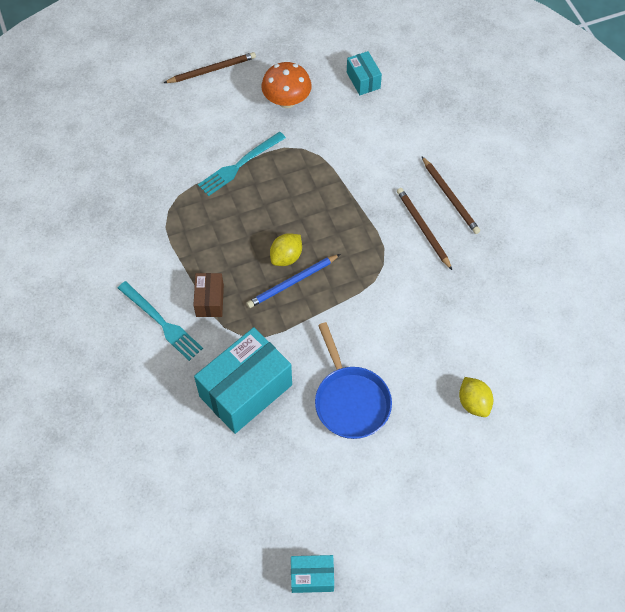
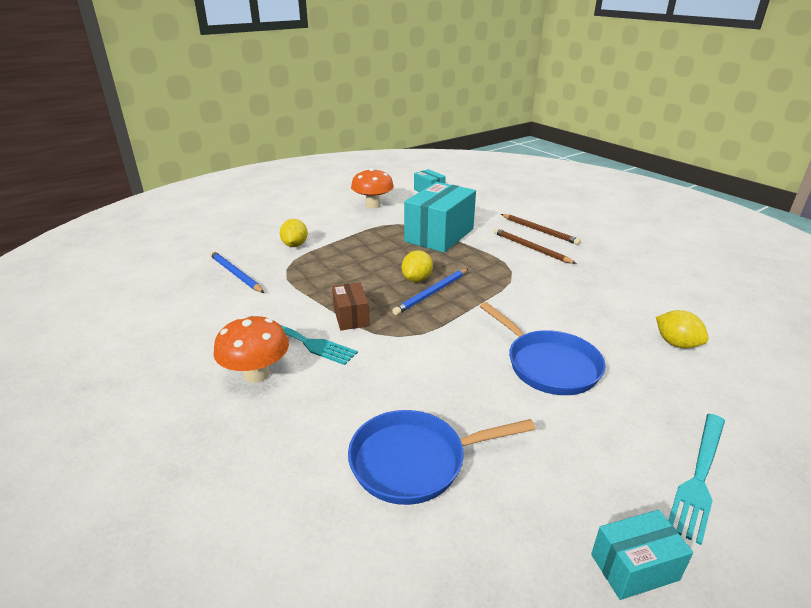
camera: 15 degrees left, 30 degrees down
(119, 209) = (235, 274): none -> blue pencil
(119, 354) = (256, 374): none -> orange mushroom
(184, 169) = (295, 245): none -> yellow lemon
(211, 468) = (415, 461): none -> blue pan
(212, 70) = (303, 199): brown pencil -> none
(239, 165) = (346, 237): turquoise fork -> turquoise fork (699, 476)
(246, 391) = (424, 378): turquoise box -> turquoise box (439, 235)

